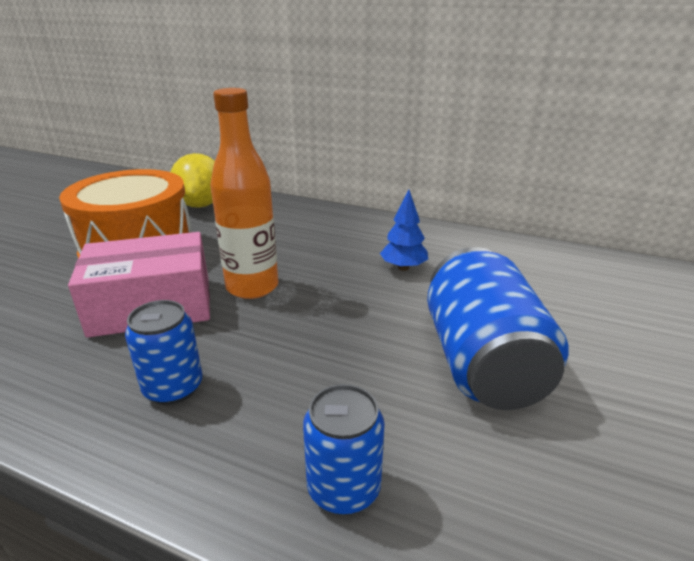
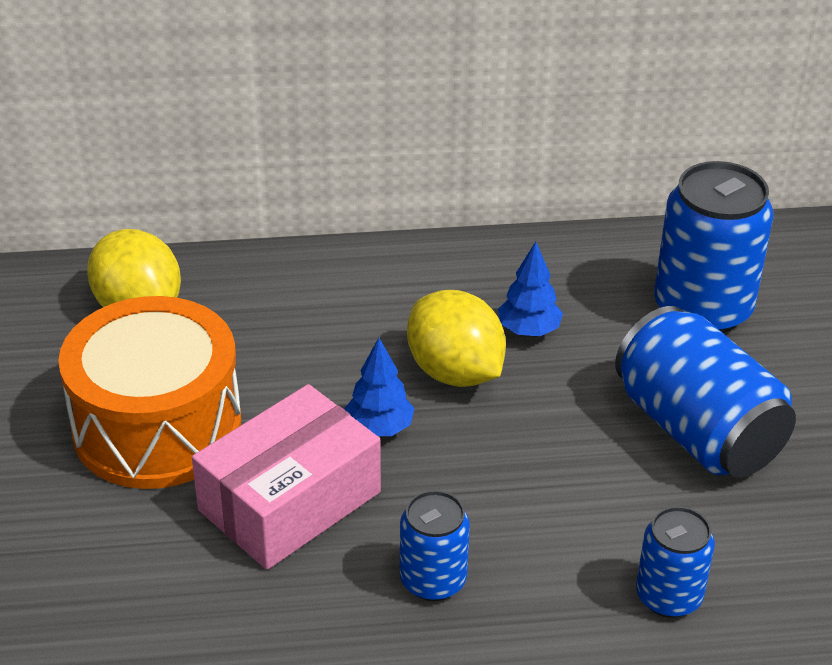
camera: 30 degrees left, 10 degrees up
(252, 287) = (379, 428): orange bottle -> blue tree
(332, 274) = (454, 372): none -> yellow lemon
(545, 290) = (702, 309): none -> blue can

